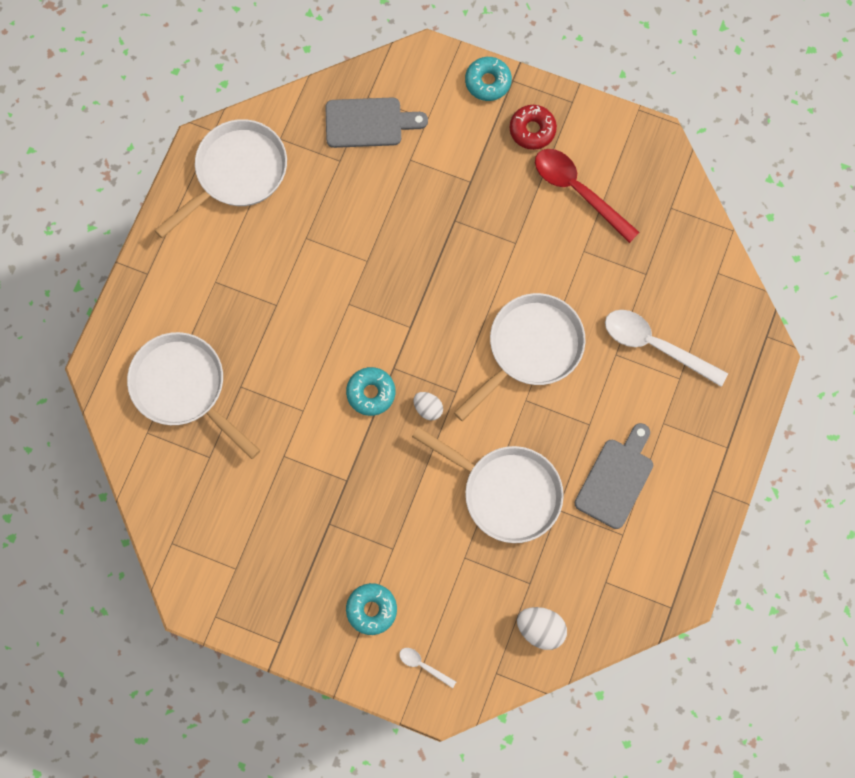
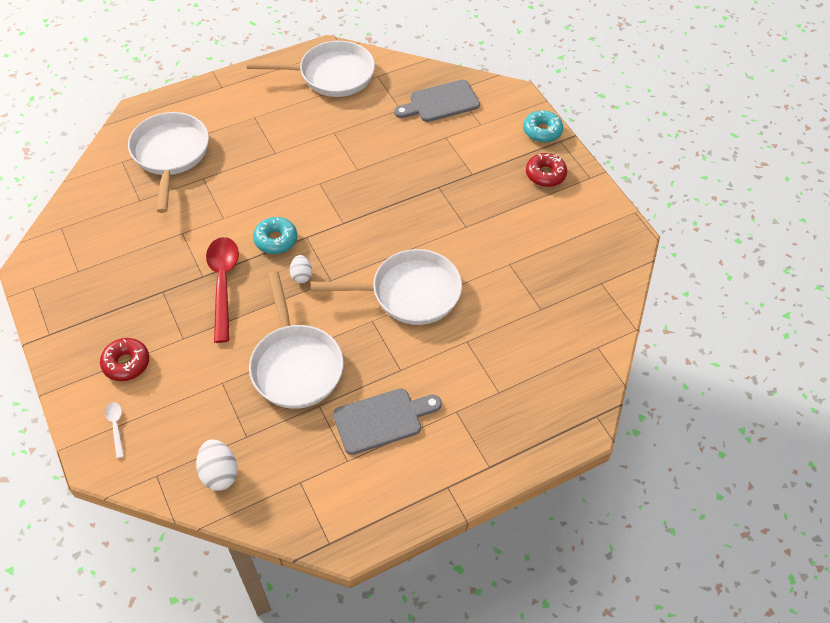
camera: 40 degrees right, 20 degrees down
(369, 122) = (440, 102): grey cutting board -> grey cutting board turned 120 degrees clockwise
(371, 609) = (126, 363): turquoise donut -> red donut
(578, 191) = (542, 228): red spoon -> red spoon (223, 283)
(655, 345) = (502, 357): white spoon -> none

